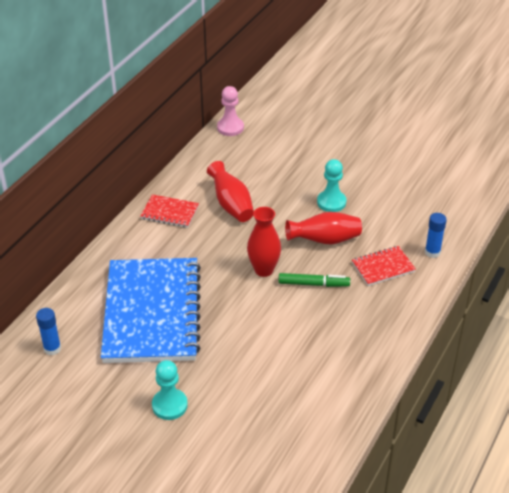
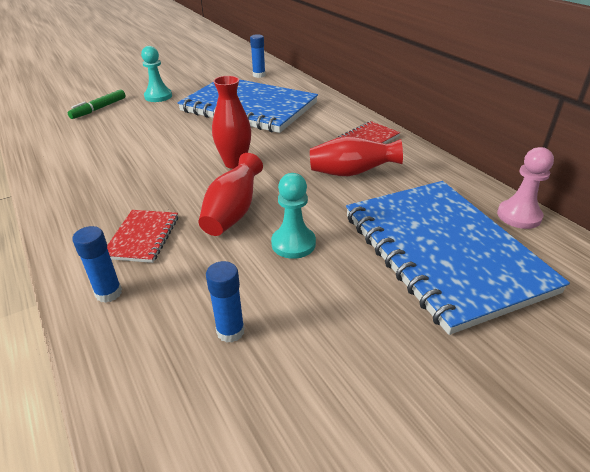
camera: 120 degrees right, 5 degrees down
(290, 148) = (442, 252): none -> blue notebook
(313, 284) = (182, 183): green marker -> green marker (99, 109)
(411, 197) = (230, 331): none -> blue glue stick

